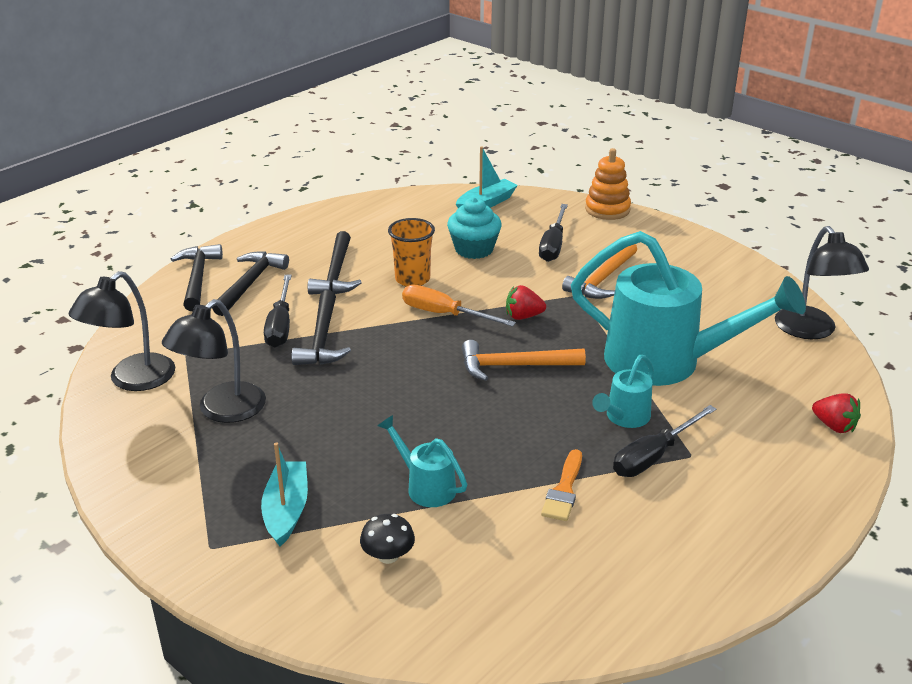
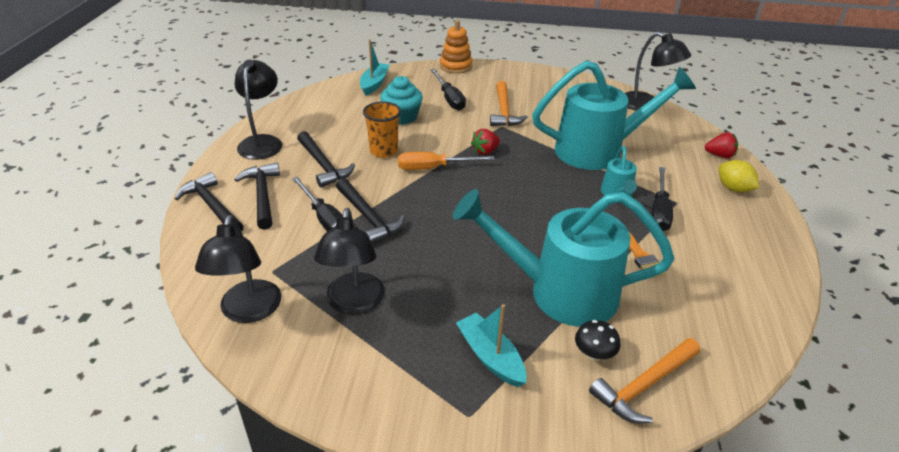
camera: 35 degrees left, 5 degrees up
(304, 232) = (262, 142): none -> black lamp
(426, 486) = (560, 292): turquoise watering can -> turquoise watering can, size x2.25
(514, 366) = (517, 186): orange hammer -> orange hammer (644, 385)
(795, 471) = (733, 189): none -> yellow lemon

